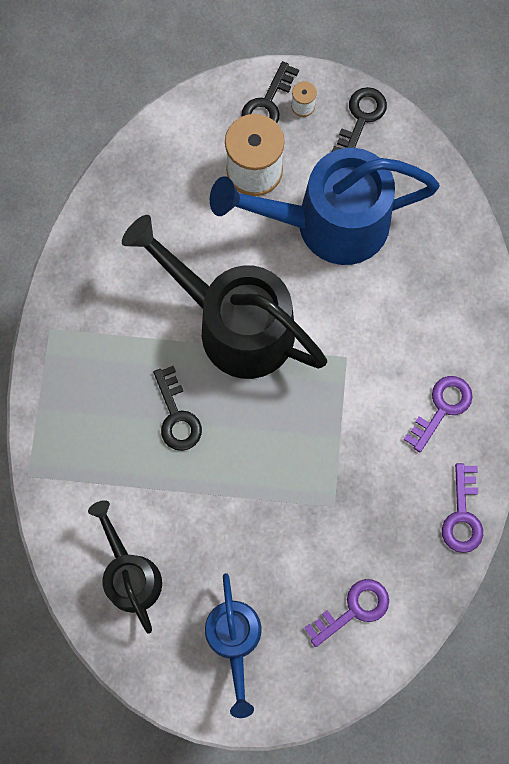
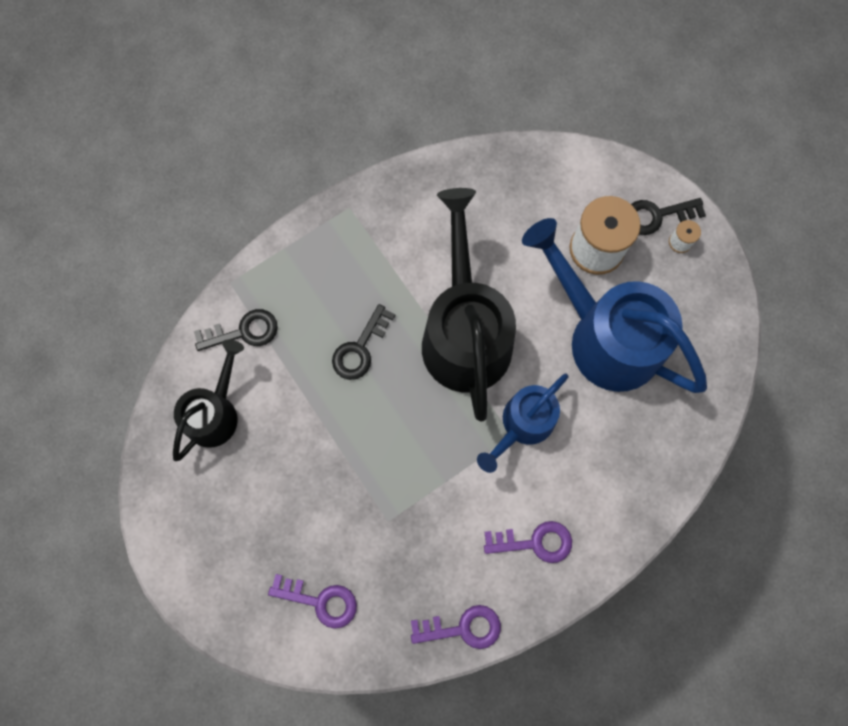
camera: 50 degrees right, 0 degrees up
(234, 640) = (226, 529): blue watering can -> blue watering can (522, 425)
(361, 118) = (711, 292): black key -> black key (243, 331)
(462, 515) = (463, 628): purple key -> purple key turned 150 degrees counterclockwise

